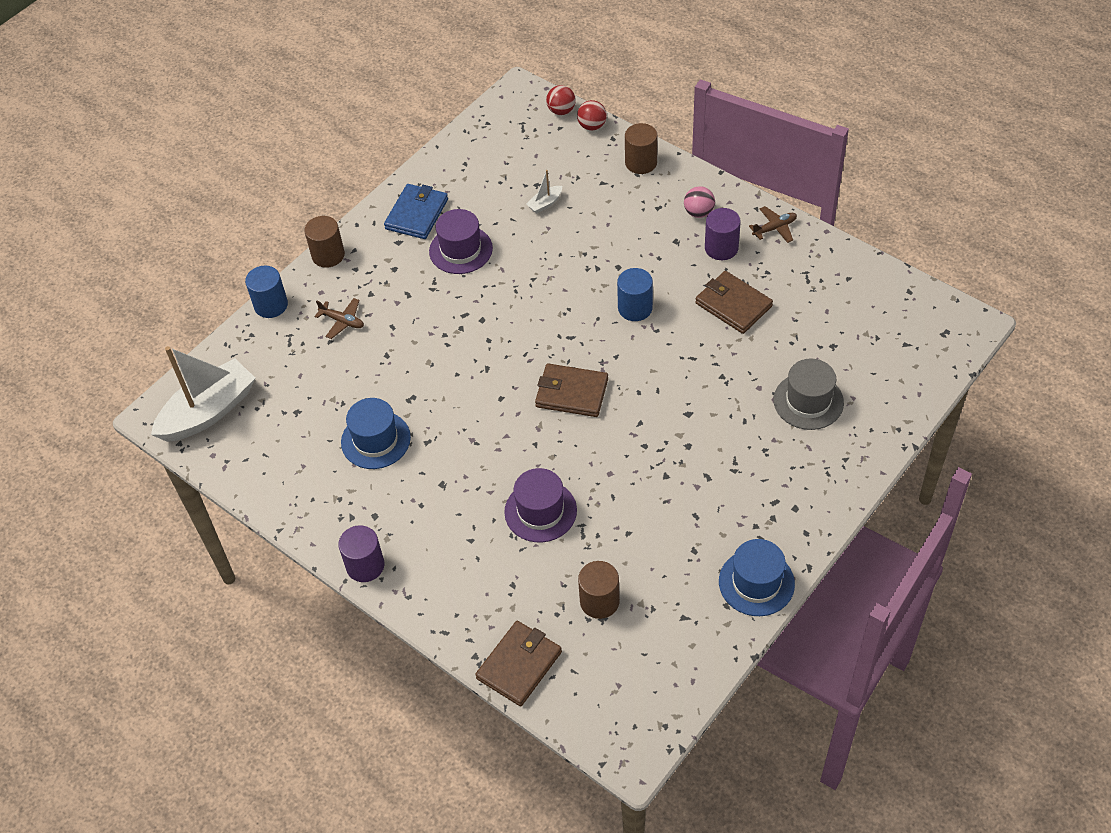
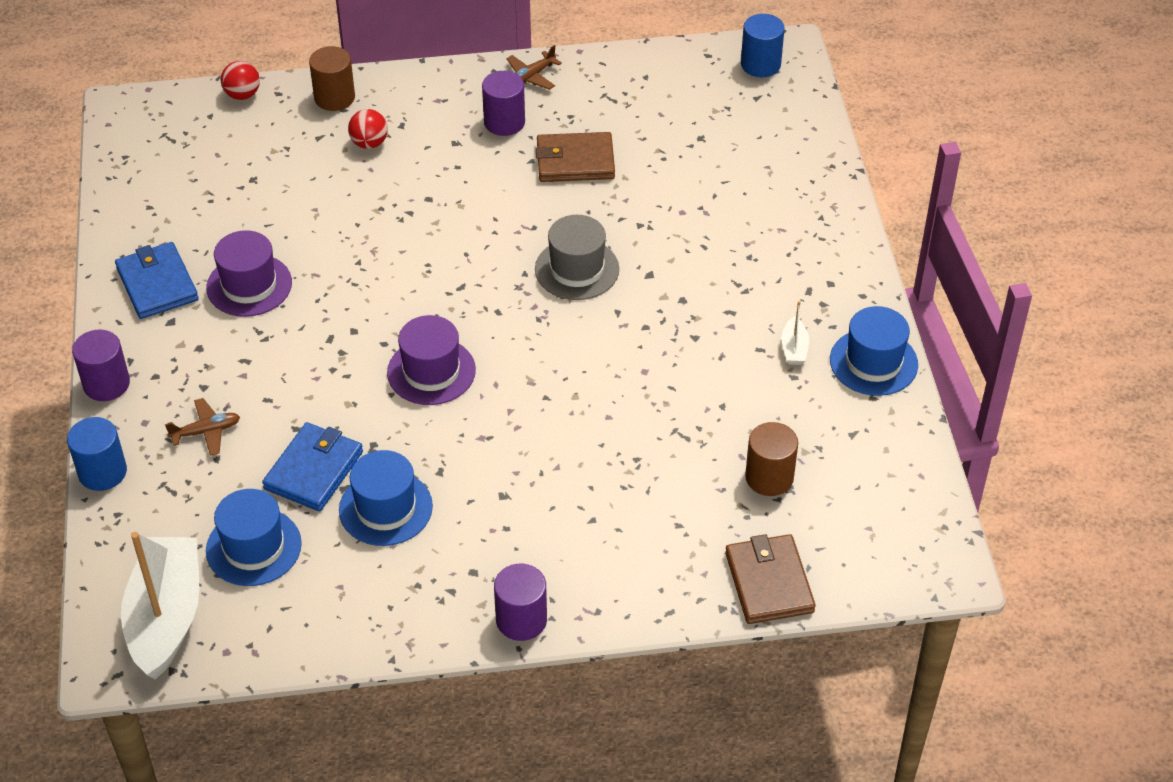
camera: 50 degrees left, 5 degrees down
(289, 407) = (253, 547): none -> blue hat
(328, 255) = (106, 384): brown cylinder -> purple cylinder
(367, 387) = (314, 470): none -> blue wallet
(540, 511) = (624, 447): purple hat -> purple hat (431, 371)
(545, 203) = (284, 190): white boat -> white boat (794, 348)
(561, 111) = (192, 100): red ball -> red ball (369, 143)
(571, 393) = (524, 331): brown wallet -> none
(635, 308) = (490, 222): blue cylinder -> blue cylinder (760, 64)
(699, 212) = (445, 106): pink ball -> none
(774, 228) = (531, 76): brown plane -> brown plane turned 150 degrees counterclockwise
(808, 401) = (736, 194): grey hat -> grey hat (577, 269)

